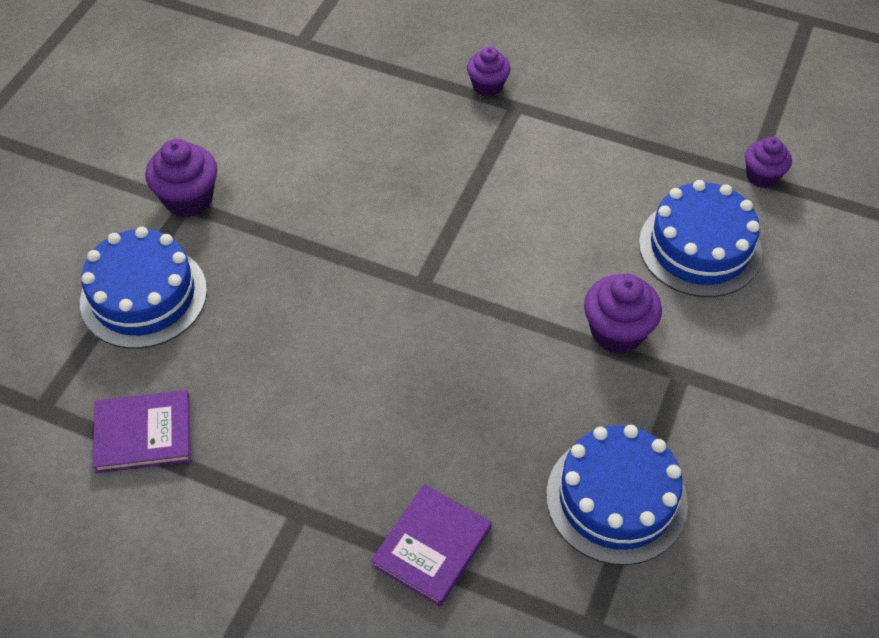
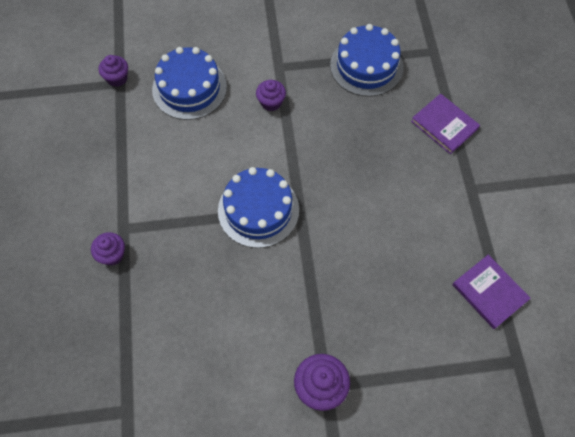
camera: 120 degrees left, 10 degrees up
(143, 296) = (409, 359): blue cake -> blue cake (258, 210)
(432, 546) = (444, 125): purple book -> purple book turned 45 degrees clockwise
(617, 332) = (271, 102): purple cupcake -> purple cupcake, size x0.67

